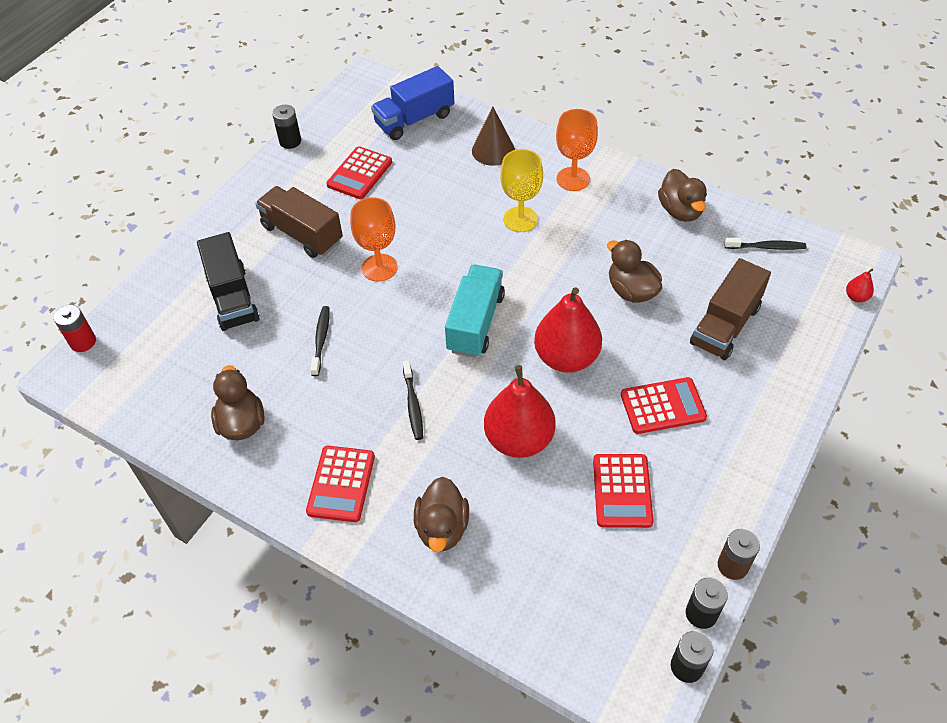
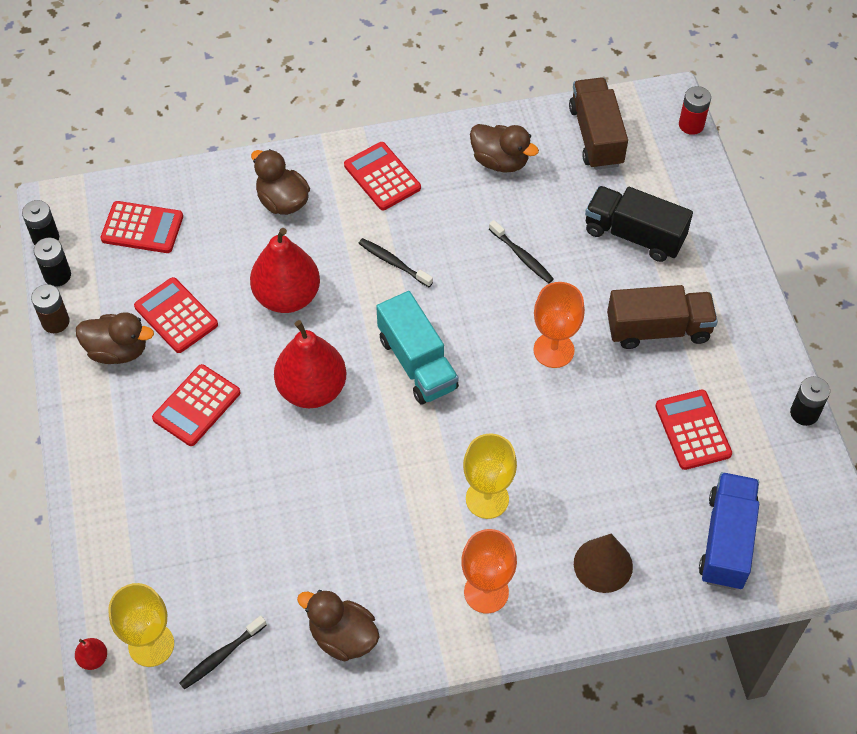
camera: 135 degrees right, 5 degrees up
(586, 602) = (142, 228): none -> red calculator
(631, 291) = (312, 499): brown duck -> brown duck (118, 350)
(725, 325) = (199, 526): brown truck -> brown truck (596, 136)
(810, 280) = (151, 645): none -> yellow goblet

